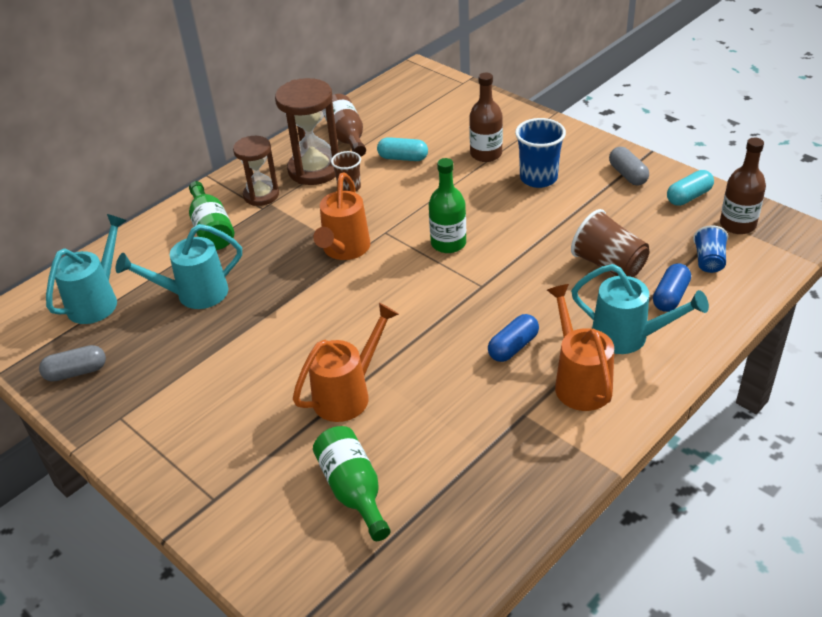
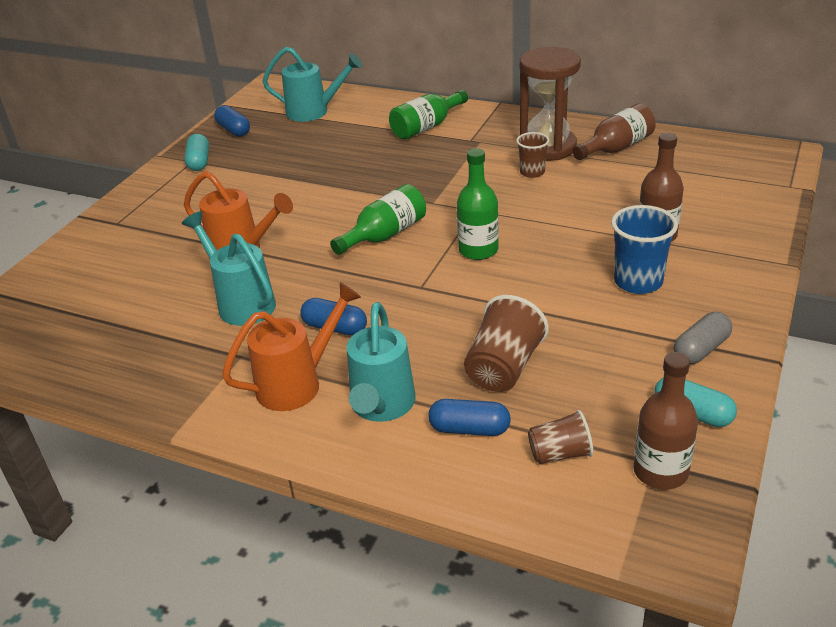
camera: 70 degrees right, 5 degrees down
(76, 372) = (233, 130): grey capsule -> blue capsule
(194, 294) = (338, 146): turquoise watering can -> turquoise watering can (241, 303)
(261, 195) = (489, 134): brown hourglass -> none
(344, 250) = (434, 196): orange watering can -> none
(353, 491) = (131, 283): green bottle -> green bottle (384, 235)
(403, 158) = (605, 187): turquoise capsule -> turquoise capsule (199, 162)
(709, 261) = (560, 454): blue cup -> brown cup

